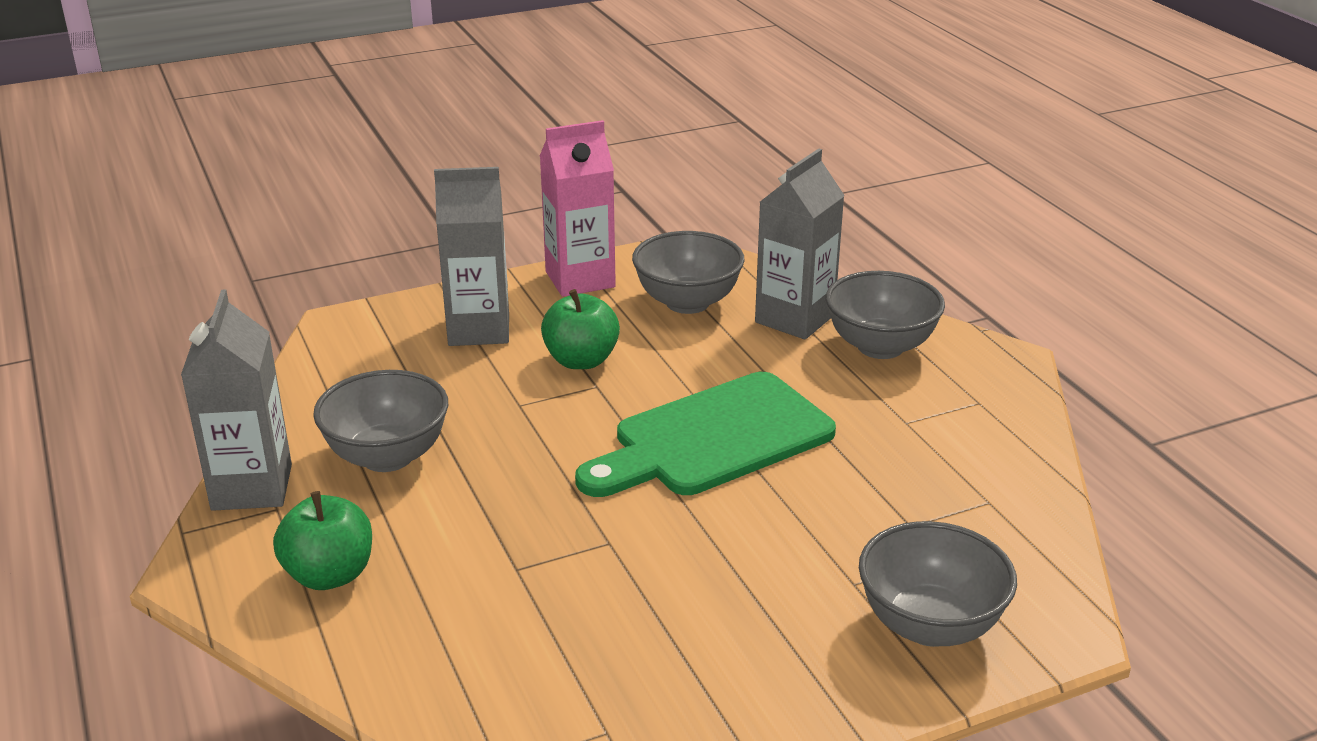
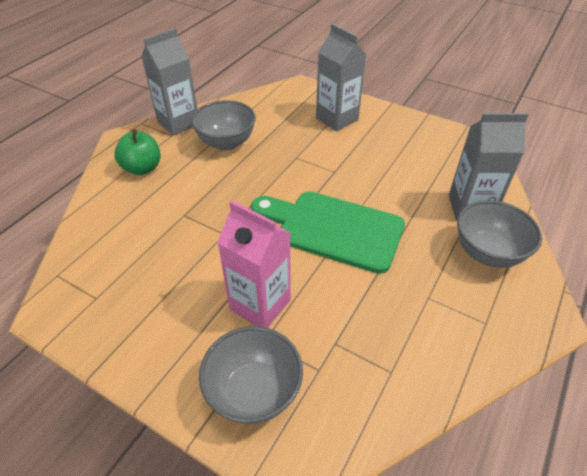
camera: 55 degrees right, 15 degrees up
(580, 279) = (410, 125): pink carton -> pink carton (260, 304)
(581, 360) = (348, 157): green apple -> none
(687, 302) = (435, 165): grey bowl -> none

